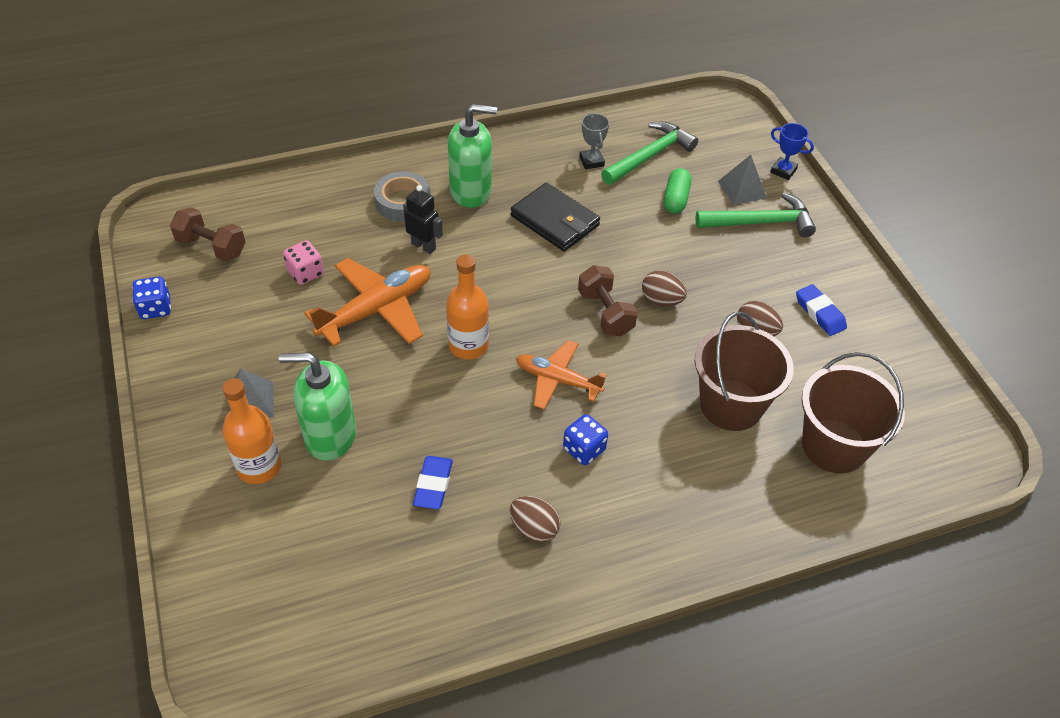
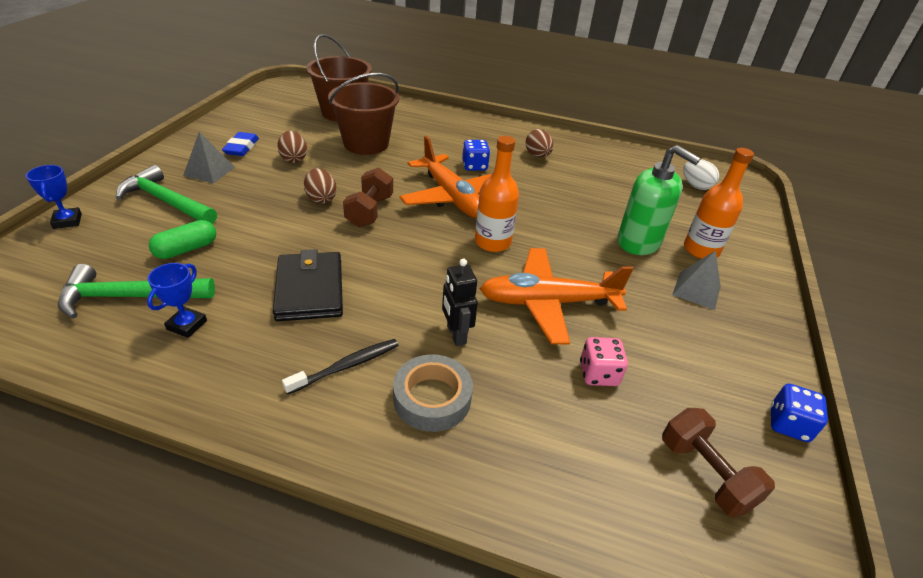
camera: 145 degrees left, 10 degrees down
(296, 607) = (695, 186): none -> white egg
(433, 485) = (582, 192): blue eraser -> none
(471, 191) = (346, 366): green soap dispenser -> black toothbrush
(557, 380) = (451, 197): orange plane -> orange plane, size x1.53
(591, 161) = (187, 325): grey trophy -> blue trophy
(742, 189) = (126, 227): grey pyramid -> grey pyramid (209, 171)

